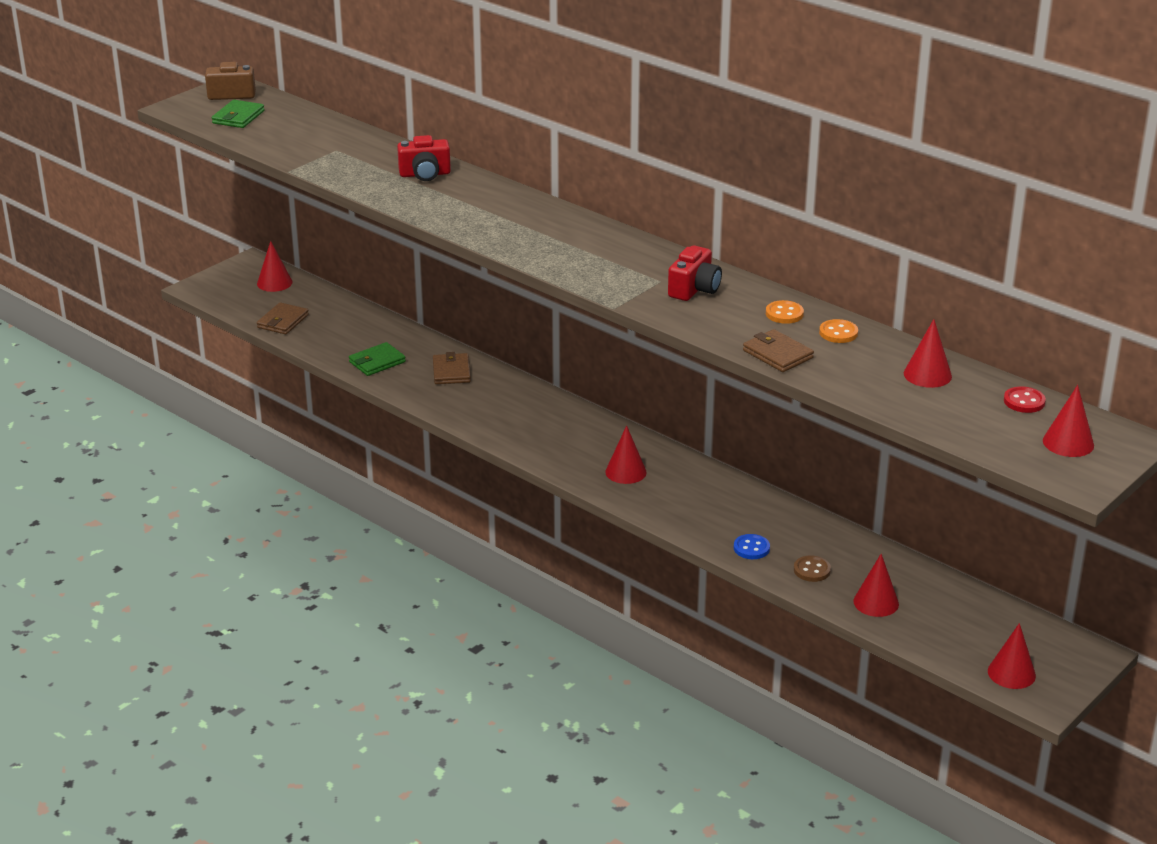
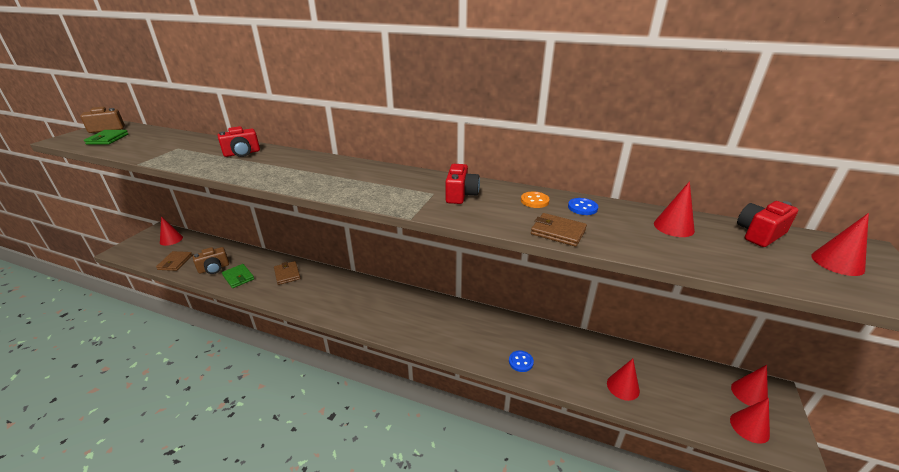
camera: 20 degrees left, 0 degrees up
(341, 342) = (214, 268): none -> brown camera
(377, 362) = (238, 277): green wallet -> green wallet turned 75 degrees counterclockwise
(625, 472) = (415, 321): red cone -> red cone (749, 393)
(812, 570) = (567, 370): brown button -> none
(838, 333) = (582, 207): orange button -> blue button
(1024, 401) = (759, 234): red button -> red camera

